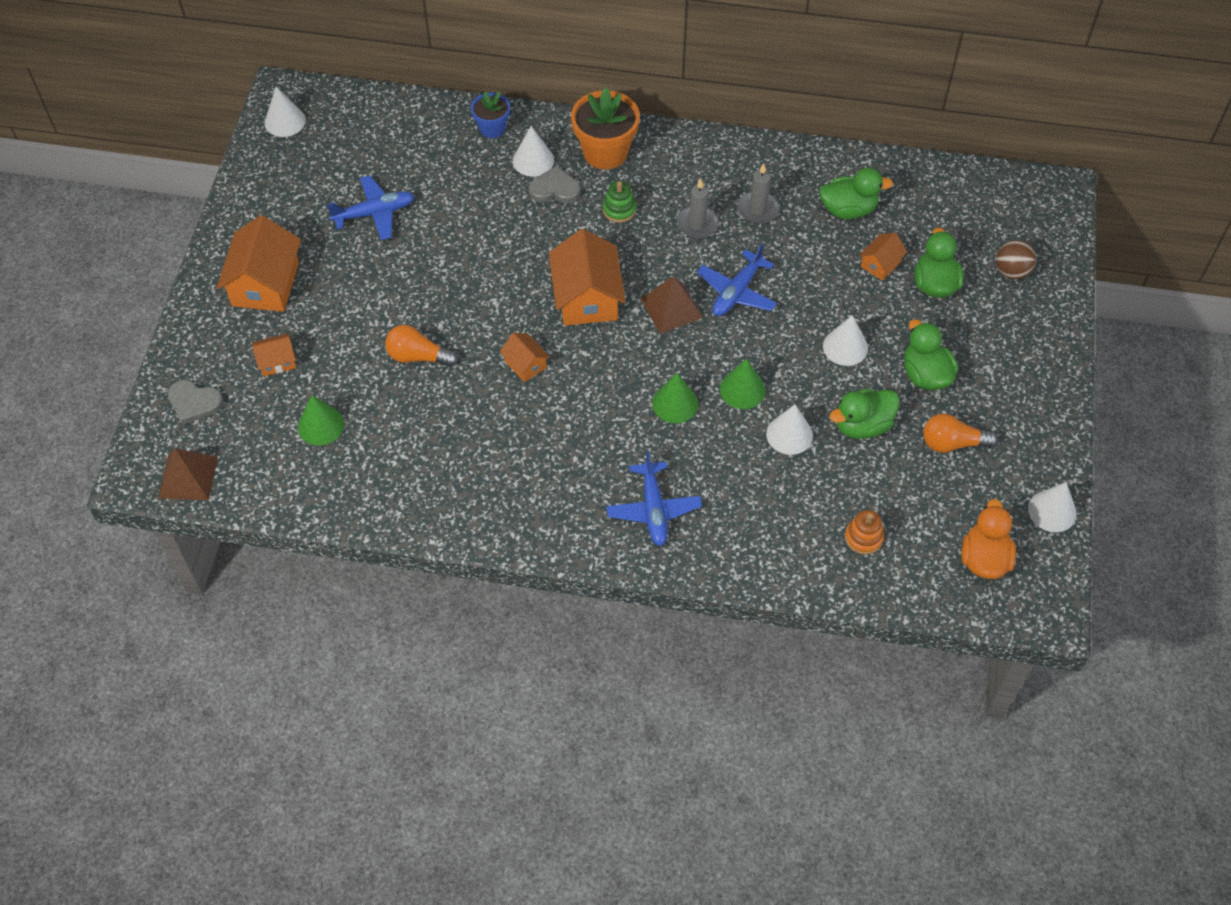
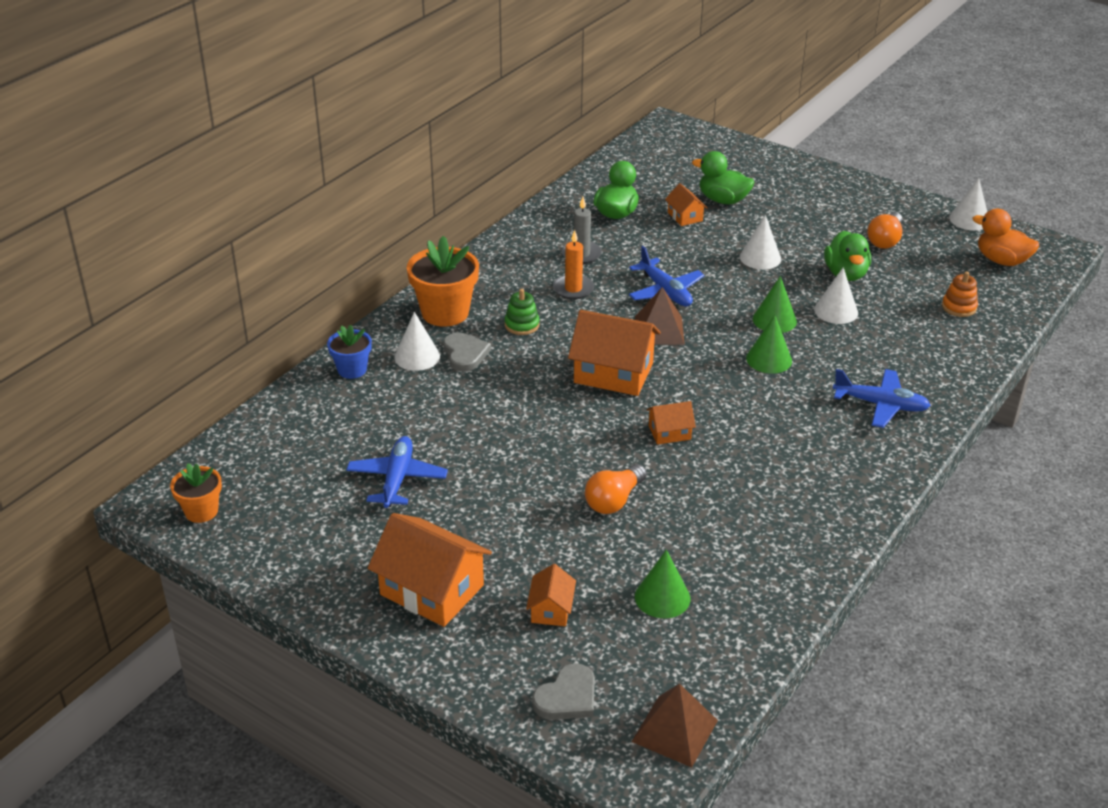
camera: 65 degrees left, 20 degrees down
(285, 121) = (201, 511): white cone -> orange flower pot
(554, 189) = (465, 354): grey heart -> grey heart turned 135 degrees clockwise
(697, 224) = (573, 289): grey candle -> orange candle
(925, 375) = (811, 231): green duck -> none
(1011, 271) = (733, 166): brown ball -> none

